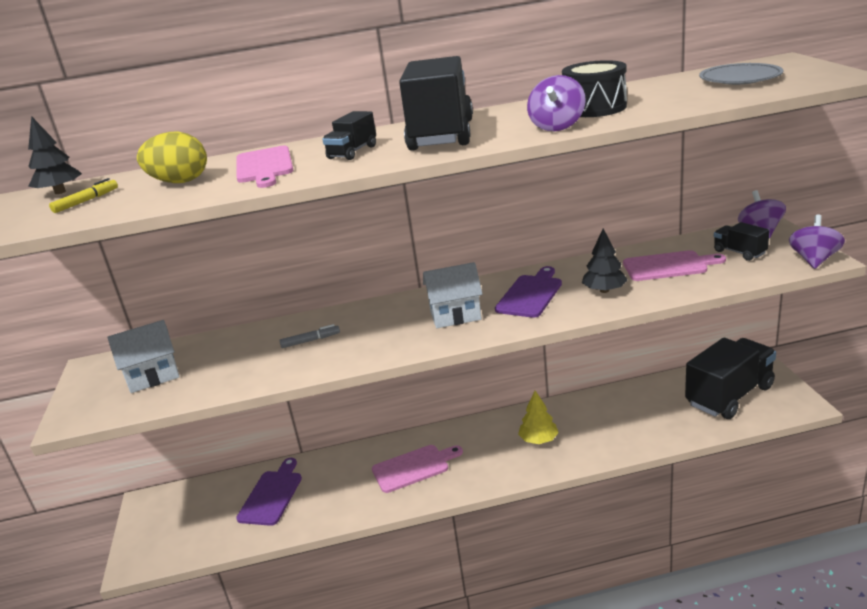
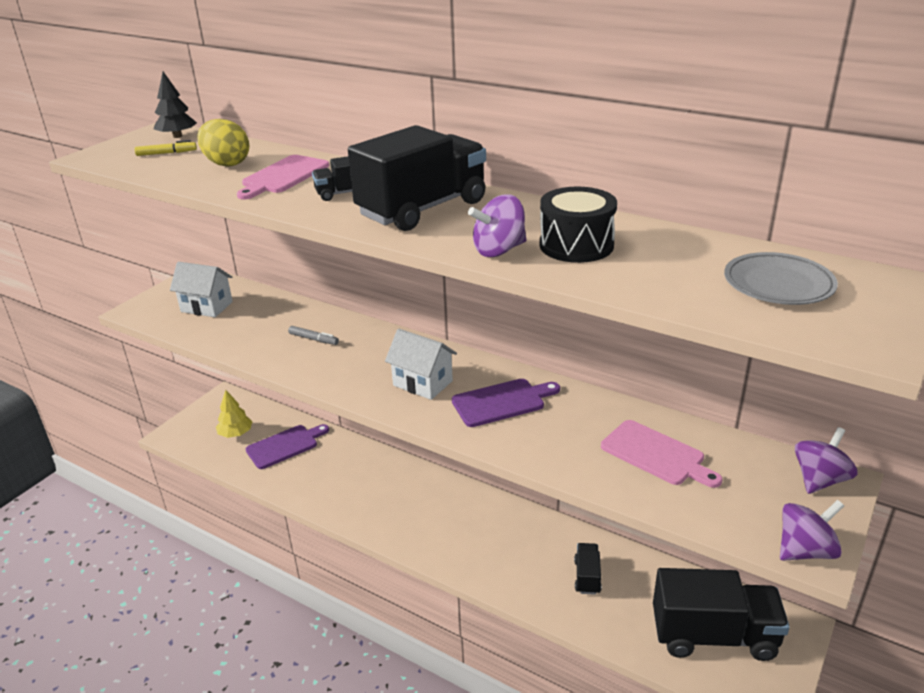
camera: 40 degrees right, 5 degrees up
(413, 467) = (385, 494): pink cutting board -> none
(538, 440) = (495, 542): yellow tree -> yellow tree (236, 433)
(604, 290) = (559, 439): black tree -> none
(739, 252) = (748, 488): black truck -> black truck (587, 577)

